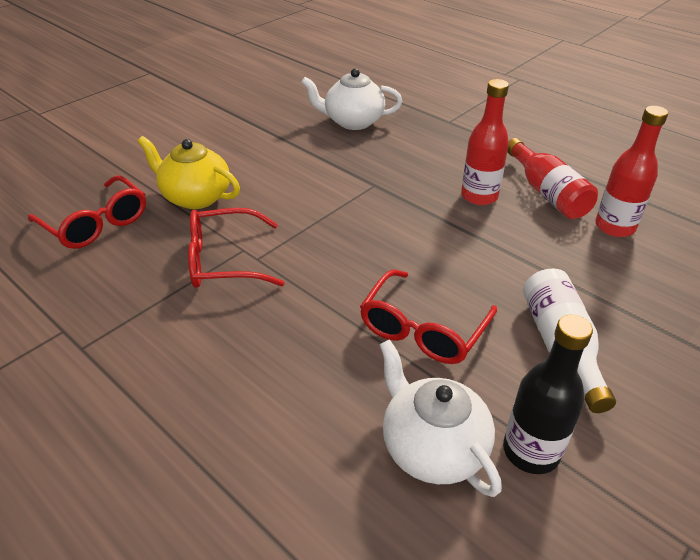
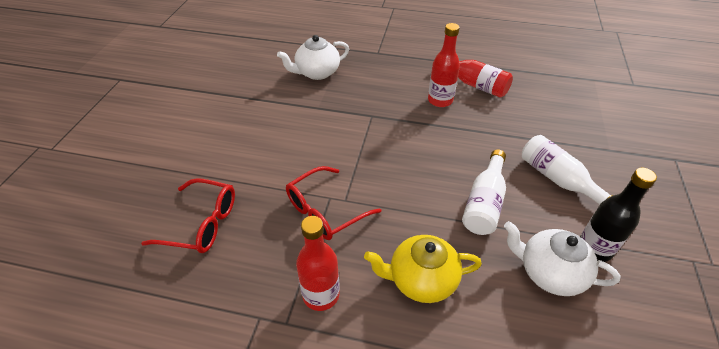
camera: 30 degrees left, 5 degrees up
(195, 197) = (259, 171): yellow teapot -> yellow teapot (421, 280)
(423, 329) = (484, 203): red glasses -> white bottle
(614, 227) = (524, 94): red bottle -> red bottle (321, 295)

